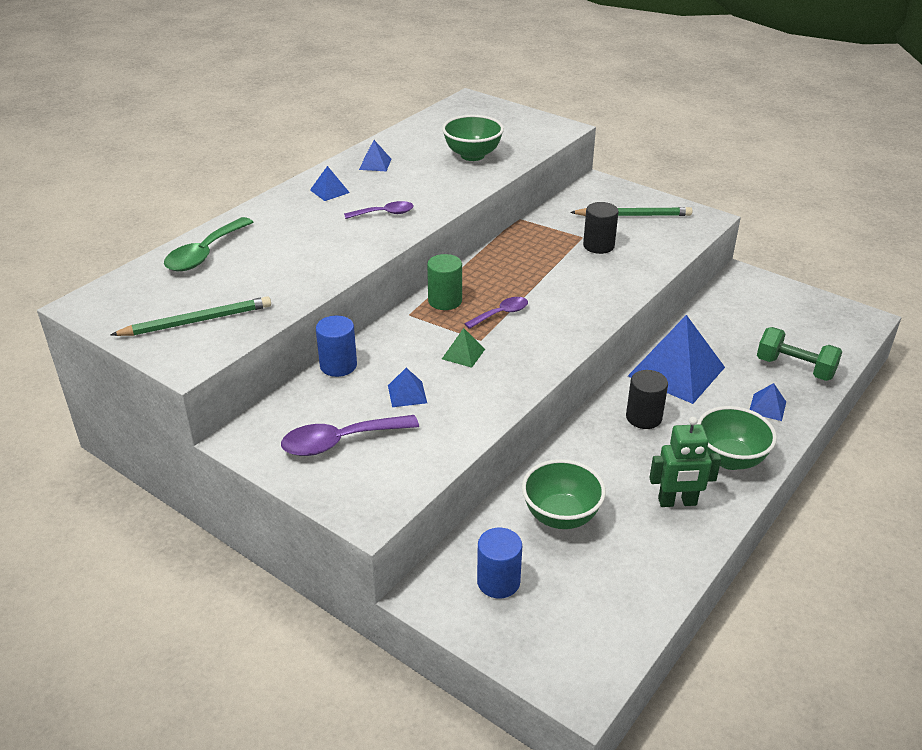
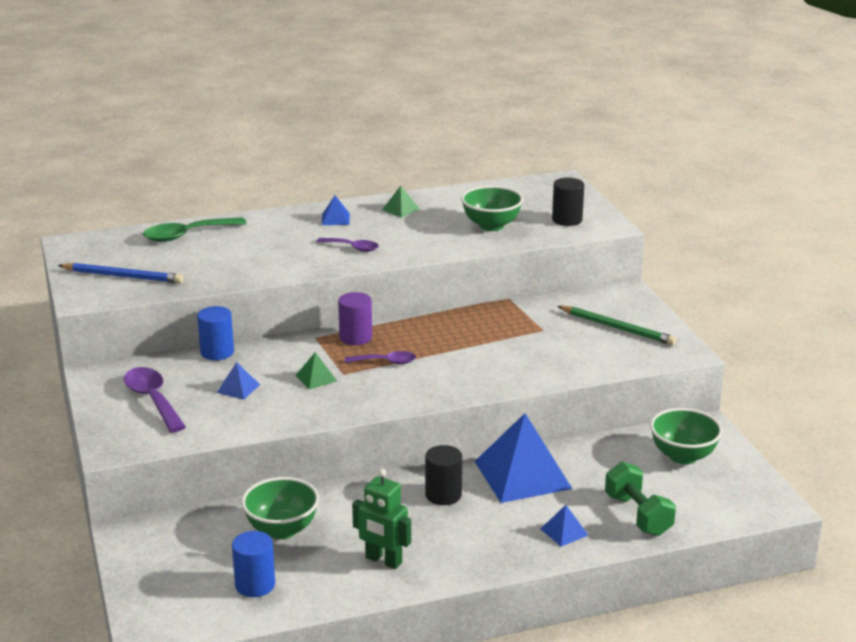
camera: 35 degrees right, 10 degrees down
(196, 321) = (123, 276): green pencil -> blue pencil
(340, 442) = (152, 399): purple spoon -> purple spoon turned 45 degrees clockwise
(375, 164) = (400, 209): blue pyramid -> green pyramid
(445, 301) = (355, 337): green cylinder -> purple cylinder
(498, 582) = (182, 548): blue cylinder -> blue cylinder (255, 585)
(598, 246) = (546, 341): black cylinder -> black cylinder (567, 220)
(730, 459) = (471, 552): green bowl -> green bowl (683, 456)

